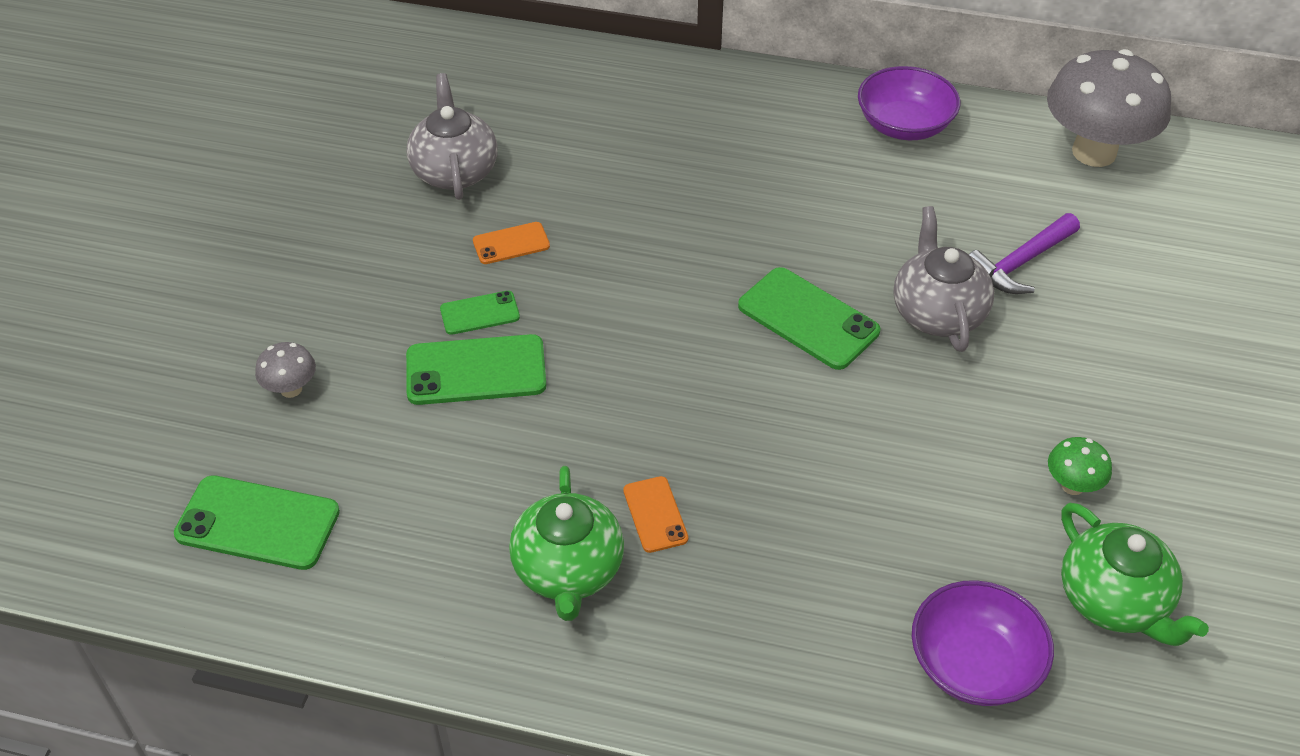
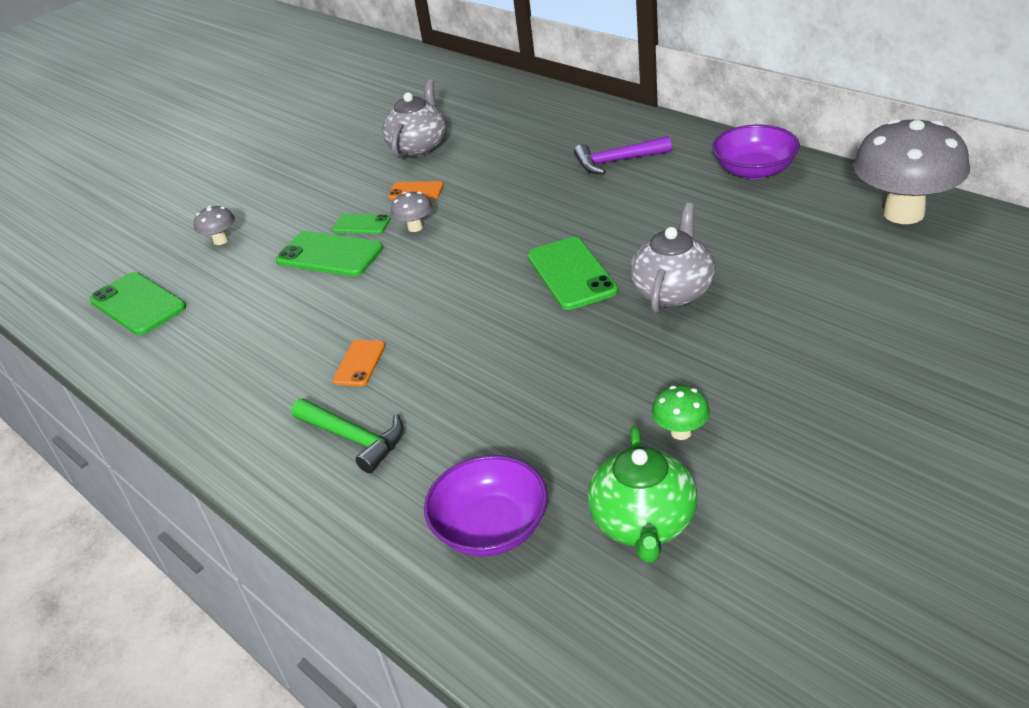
camera: 35 degrees right, 10 degrees down
(558, 300) = (415, 227): none -> grey mushroom
(568, 571) = (276, 380): green teapot -> none
(736, 614) = (354, 439): none -> green hammer
(1020, 263) = (771, 274): purple hammer -> purple hammer (616, 161)

